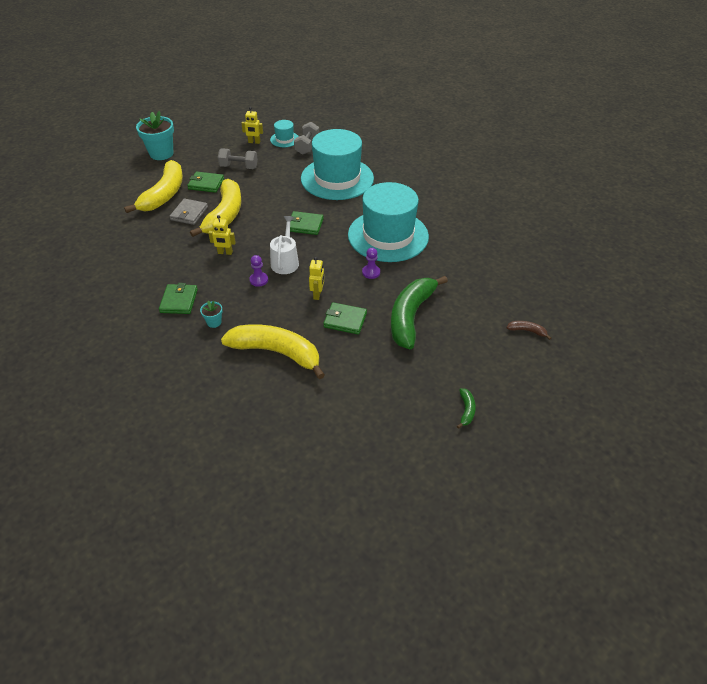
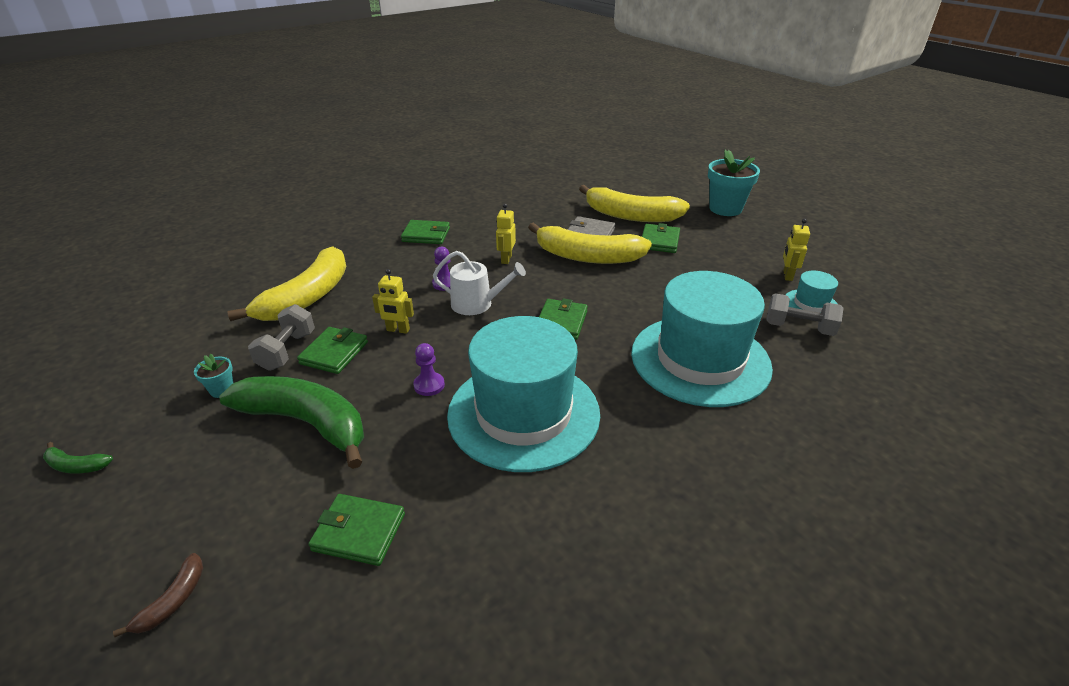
camera: 95 degrees right, 10 degrees down
(214, 322) = (381, 256): turquoise flower pot -> turquoise flower pot (222, 390)
(239, 167) = (709, 264): grey dumbbell -> grey dumbbell (287, 351)
(475, 280) = (359, 532): none -> green wallet

